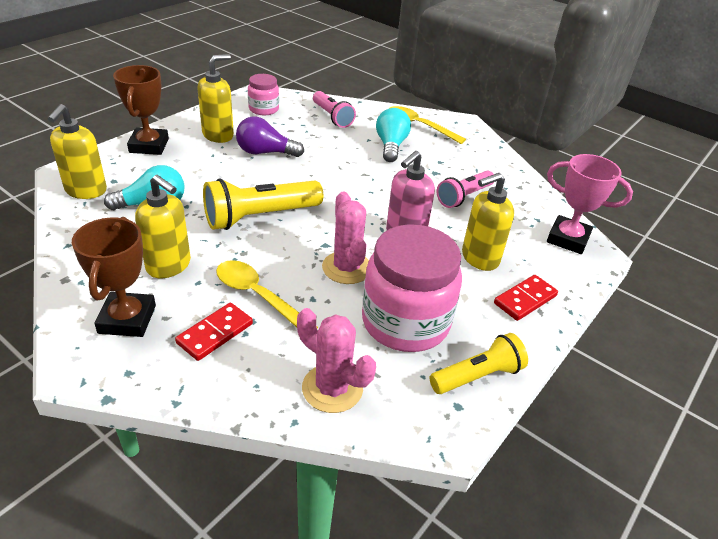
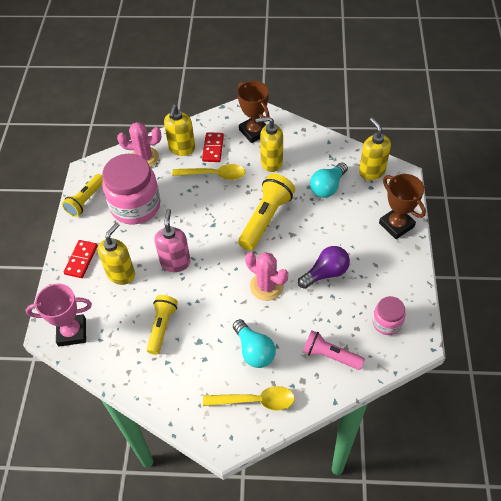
camera: 150 degrees right, 15 degrees up
(218, 135) = (374, 267): yellow soap dispenser -> yellow soap dispenser (182, 149)
(346, 268) = (188, 217): pink cactus -> pink cactus (266, 286)
(464, 197) = (162, 327): pink flashlight -> yellow flashlight

